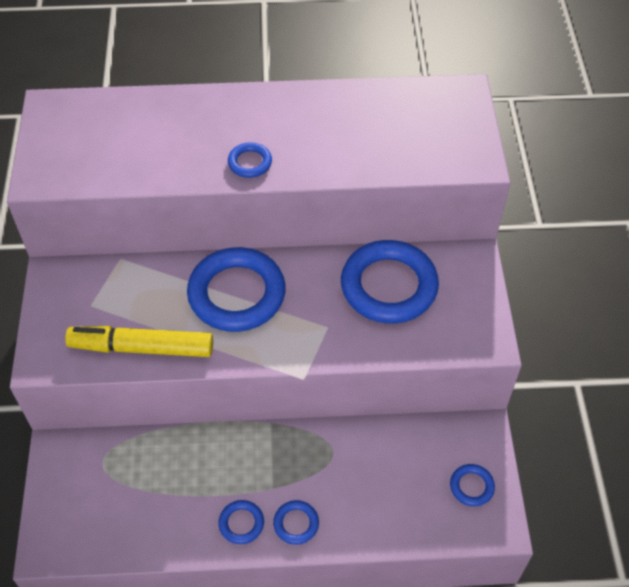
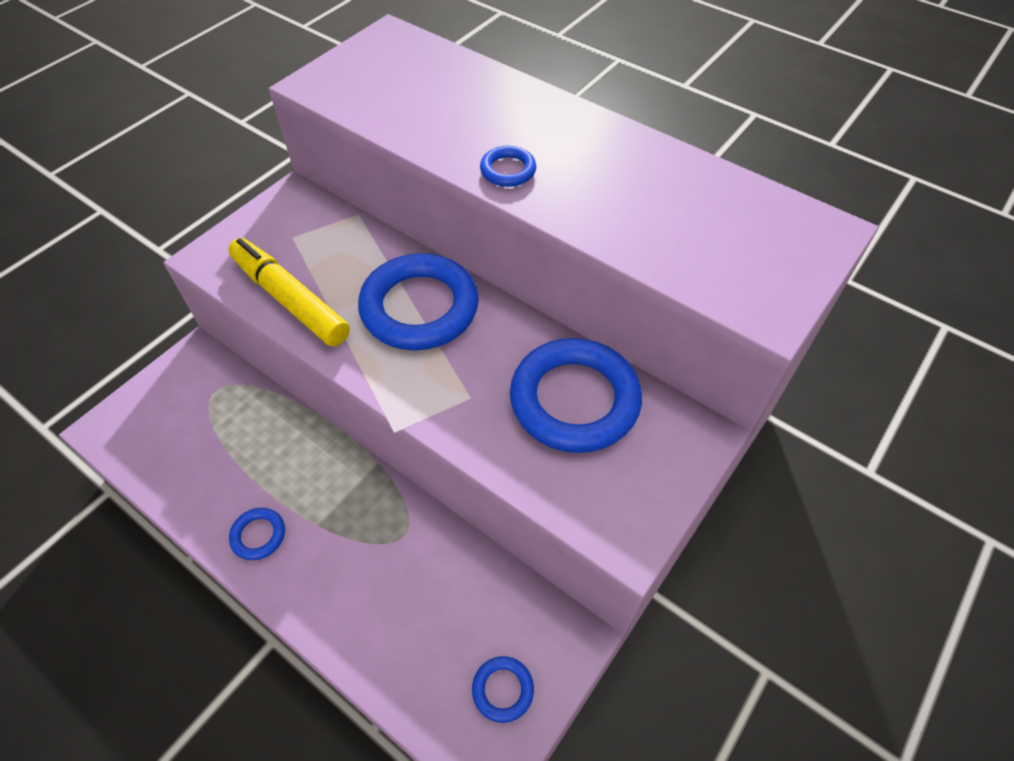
camera: 40 degrees right, 0 degrees up
(296, 523) = (301, 577): blue ring -> none

